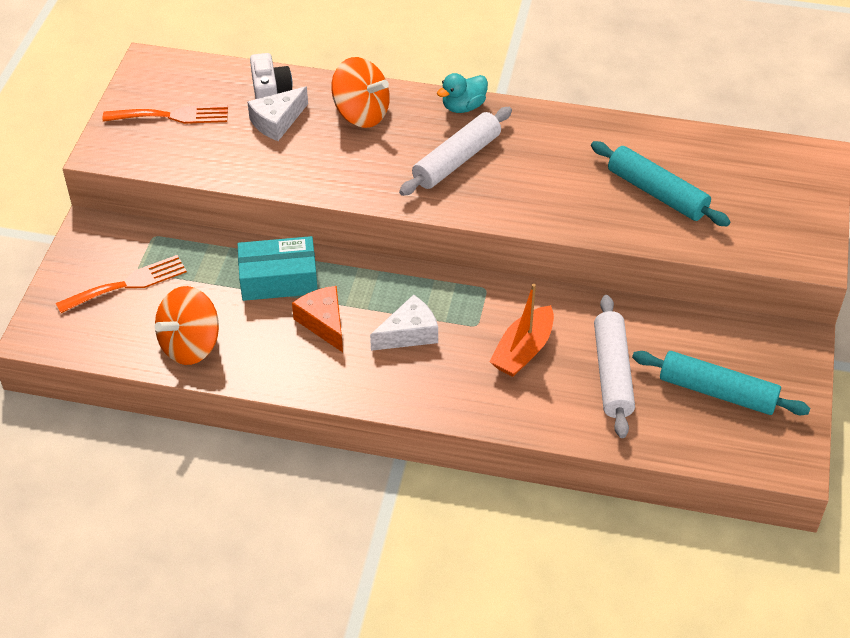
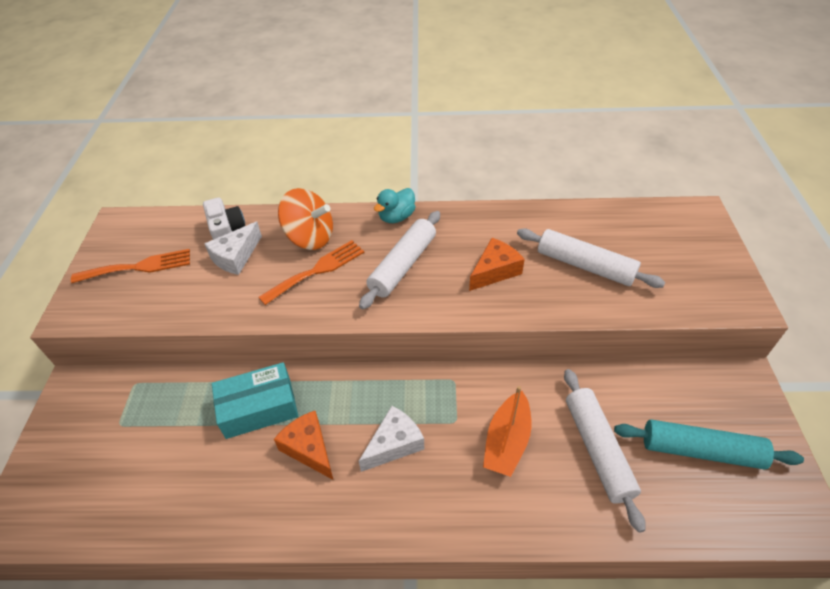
camera: 10 degrees left, 0 degrees up
(128, 284) = (109, 442): orange fork -> orange fork (317, 270)
(190, 345) = (176, 504): orange spinning top -> none
(555, 182) = (495, 271): none -> orange cheese
(657, 193) = (585, 265): turquoise rolling pin -> white rolling pin

